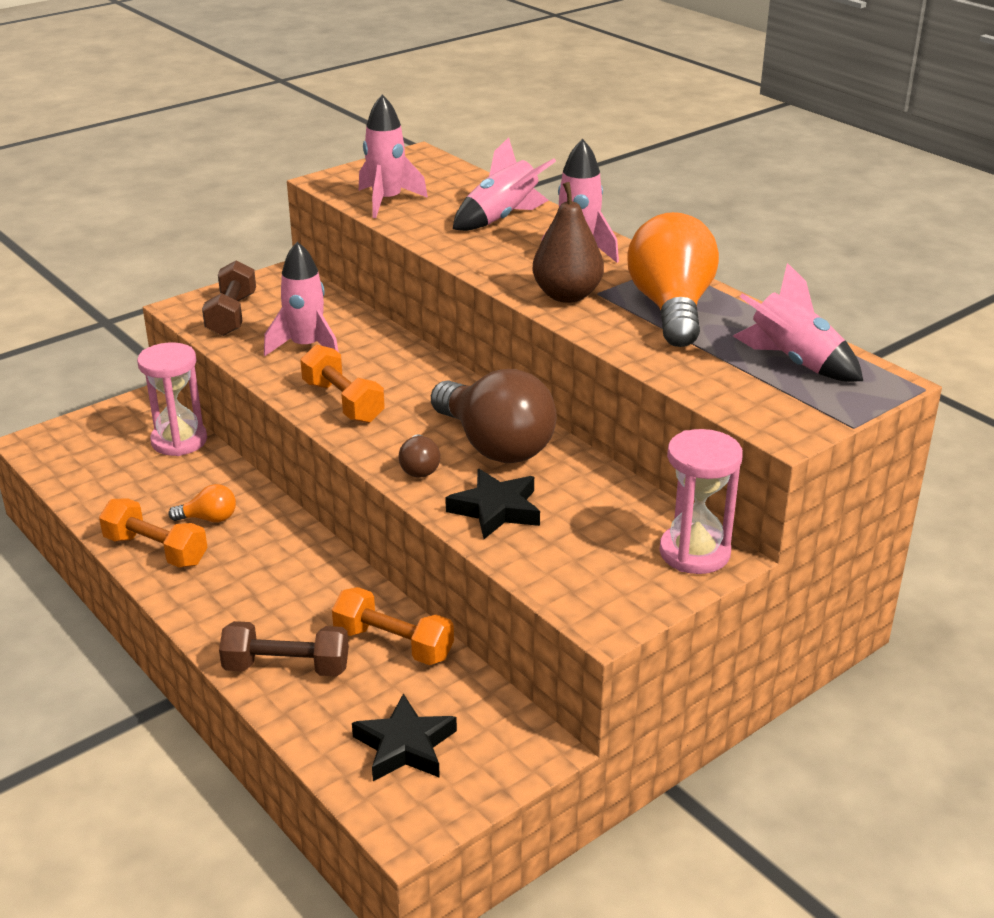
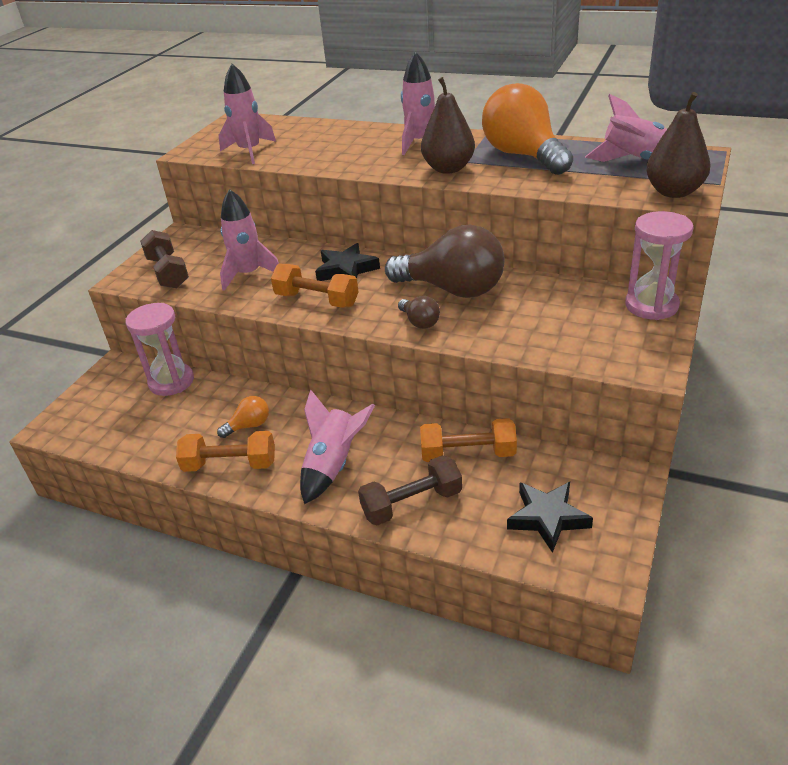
camera: 25 degrees left, 5 degrees up
(496, 509) = (501, 328): black star -> black star (346, 270)
(502, 218) = (344, 138): pink rocket -> pink rocket (333, 465)
(782, 417) = (674, 192): none -> brown pear

